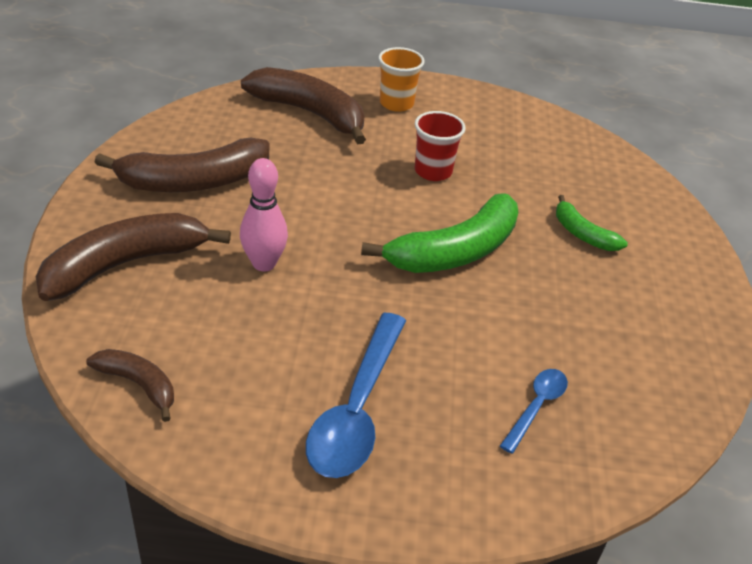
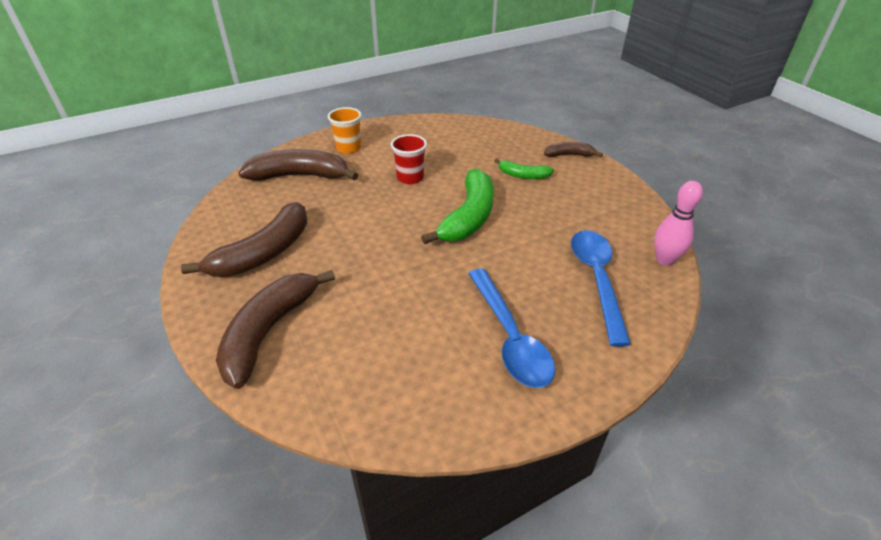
camera: 30 degrees left, 0 degrees up
(138, 385) = (361, 406): brown banana -> brown banana (569, 155)
(264, 263) = (364, 281): pink bowling pin -> pink bowling pin (665, 260)
(536, 406) = (597, 279): blue spoon -> blue spoon, size x1.90

